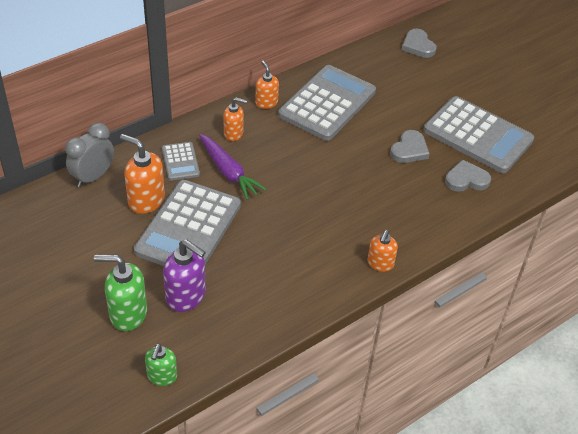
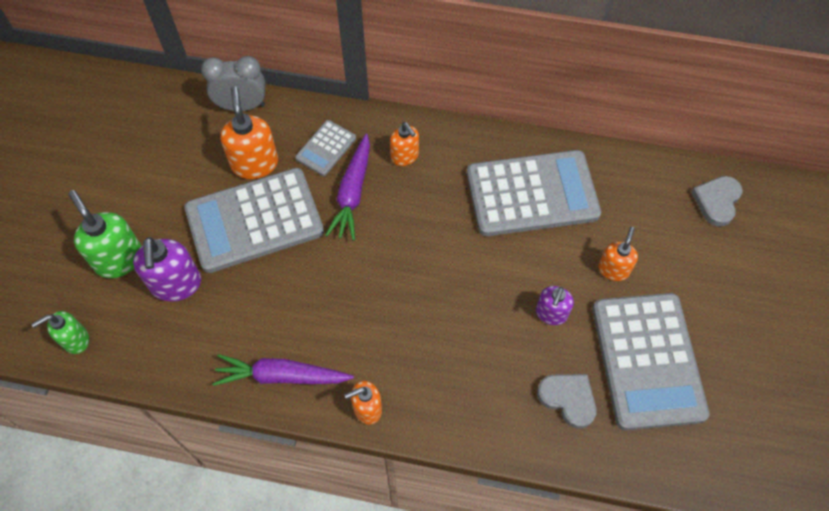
camera: 50 degrees right, 15 degrees up
(266, 102) = (474, 147): orange soap dispenser -> orange soap dispenser (613, 269)
(314, 288) = (282, 376): none -> purple carrot
(409, 150) = (551, 314): grey heart -> purple soap dispenser

